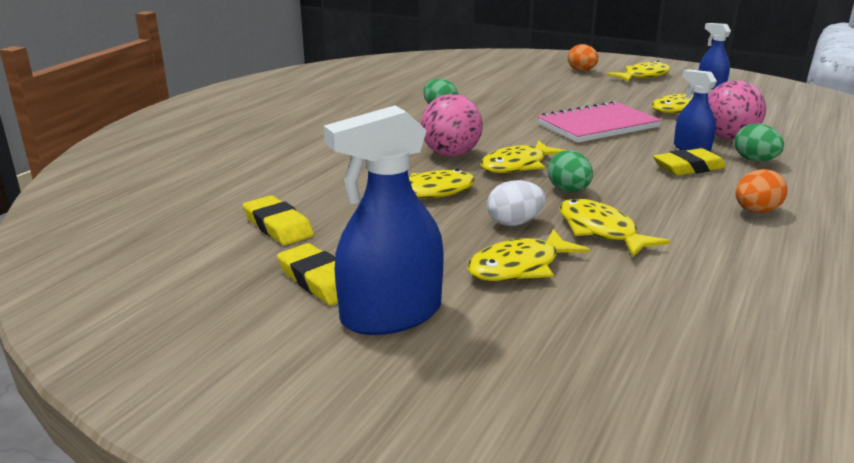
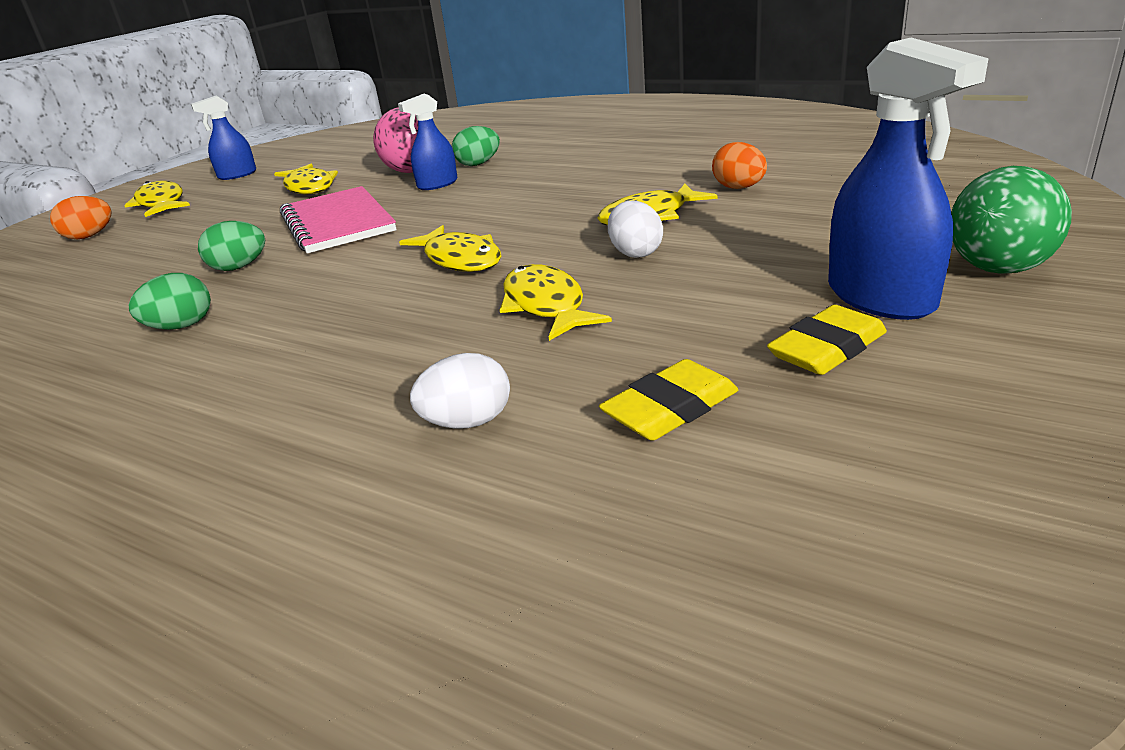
camera: 85 degrees left, 5 degrees up
(298, 178) = (468, 422): none -> white egg
(428, 389) = (998, 269): none -> green ball
(451, 154) = (402, 302): pink ball -> none
(519, 267) = (743, 246): yellow fish -> none
(568, 191) = (545, 232): green egg -> green egg (239, 267)
(688, 167) = (490, 185): yellow eraser -> none
(756, 211) = (598, 166): orange egg -> orange egg (739, 188)

